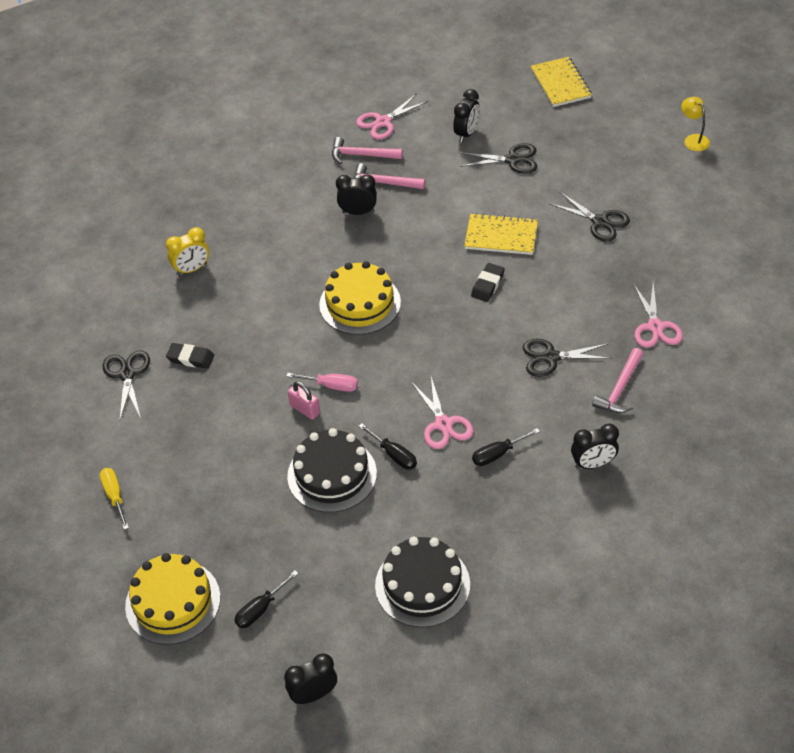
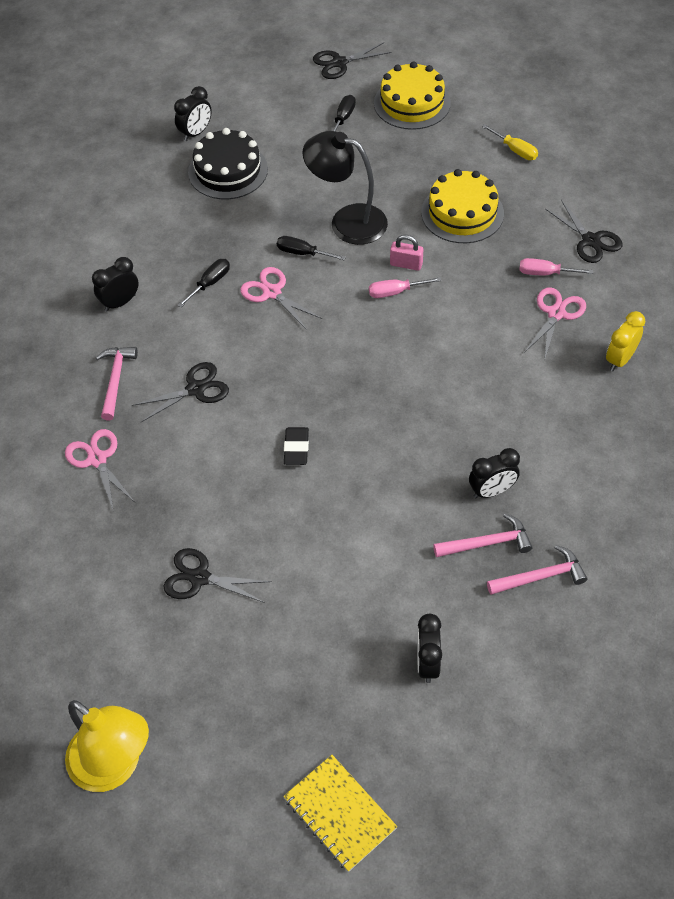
camera: 155 degrees right, 5 degrees up
(190, 358) = (545, 273): black eraser -> pink screwdriver
(313, 694) = (272, 86): black clock -> black clock (196, 133)
(332, 475) = (347, 221): black cake -> black lamp
(360, 303) = (419, 381): yellow cake -> yellow cake (462, 213)
(383, 122) = (548, 643): pink scissors -> pink scissors (556, 313)
(501, 236) = (309, 516): yellow notebook -> none
(512, 160) = (346, 638): black scissors -> black scissors (339, 63)
(693, 139) = (115, 766): yellow lamp -> yellow lamp, size x2.02

